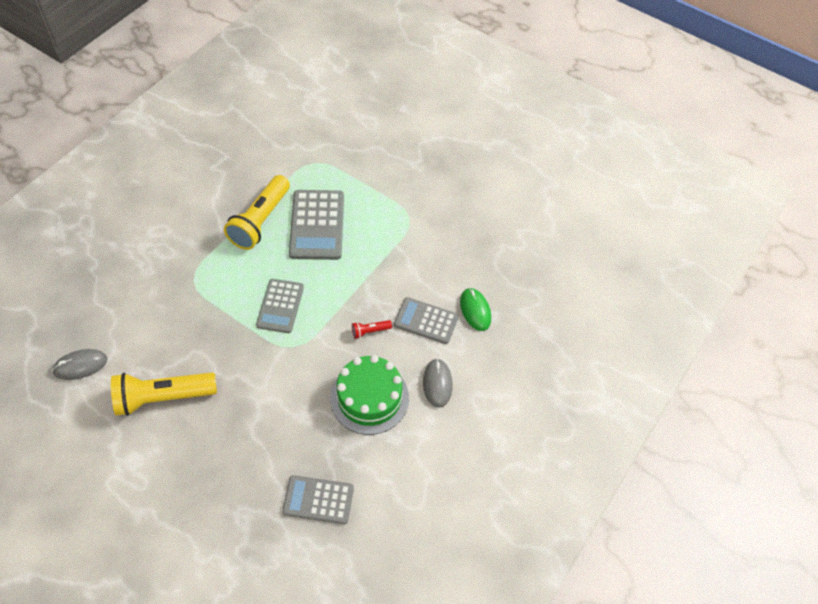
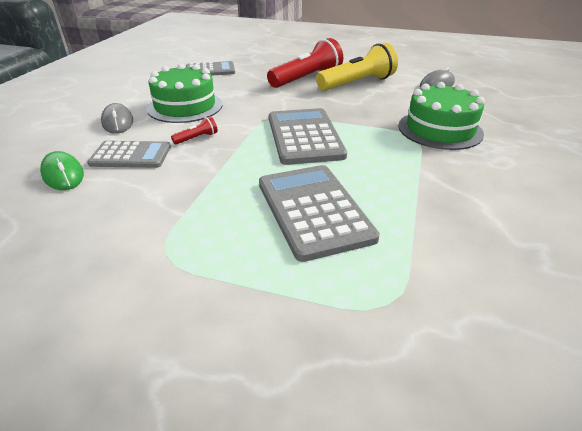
camera: 165 degrees right, 20 degrees down
(162, 282) = (440, 129): none -> green cake
(212, 430) = (306, 79): none -> red flashlight
(260, 221) = (395, 196): yellow flashlight -> none
(280, 306) = (304, 137): grey calculator -> grey calculator, size x1.53

